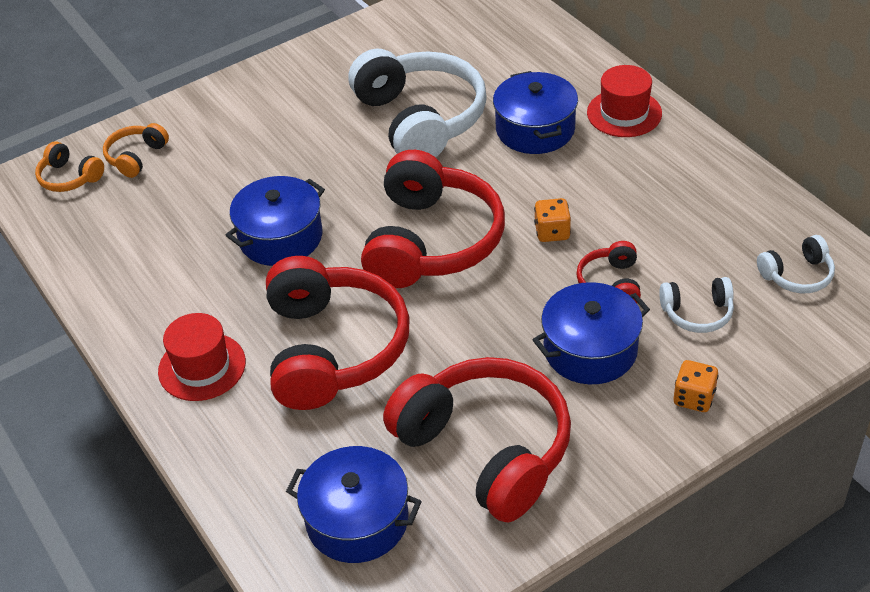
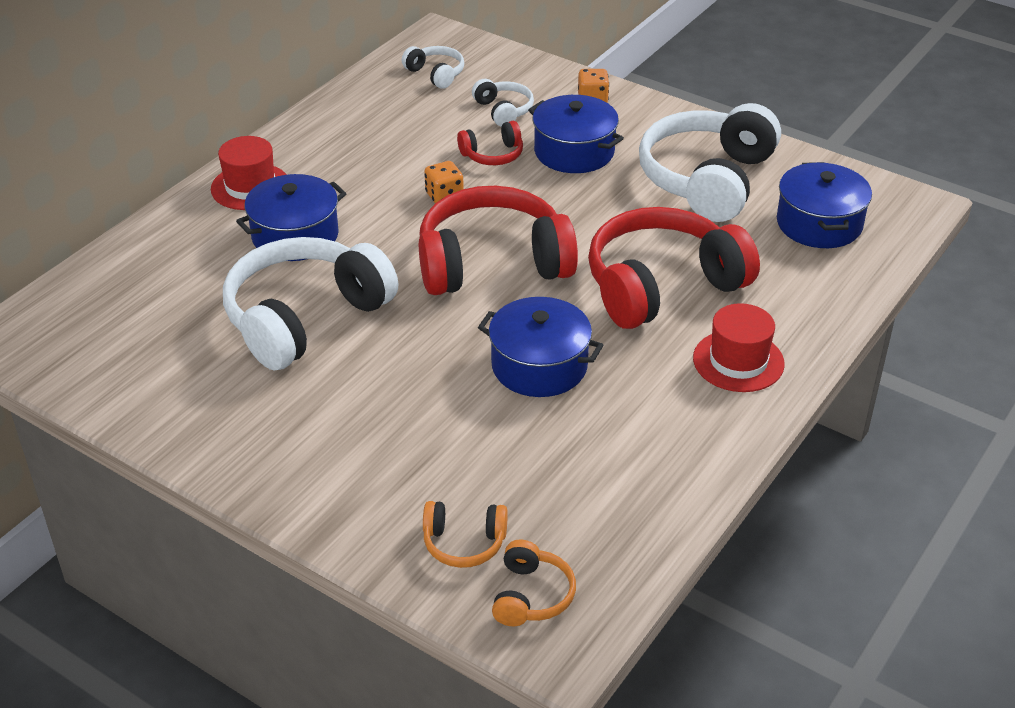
camera: 115 degrees left, 5 degrees down
(486, 449) = (707, 180): red headphones -> white headphones

